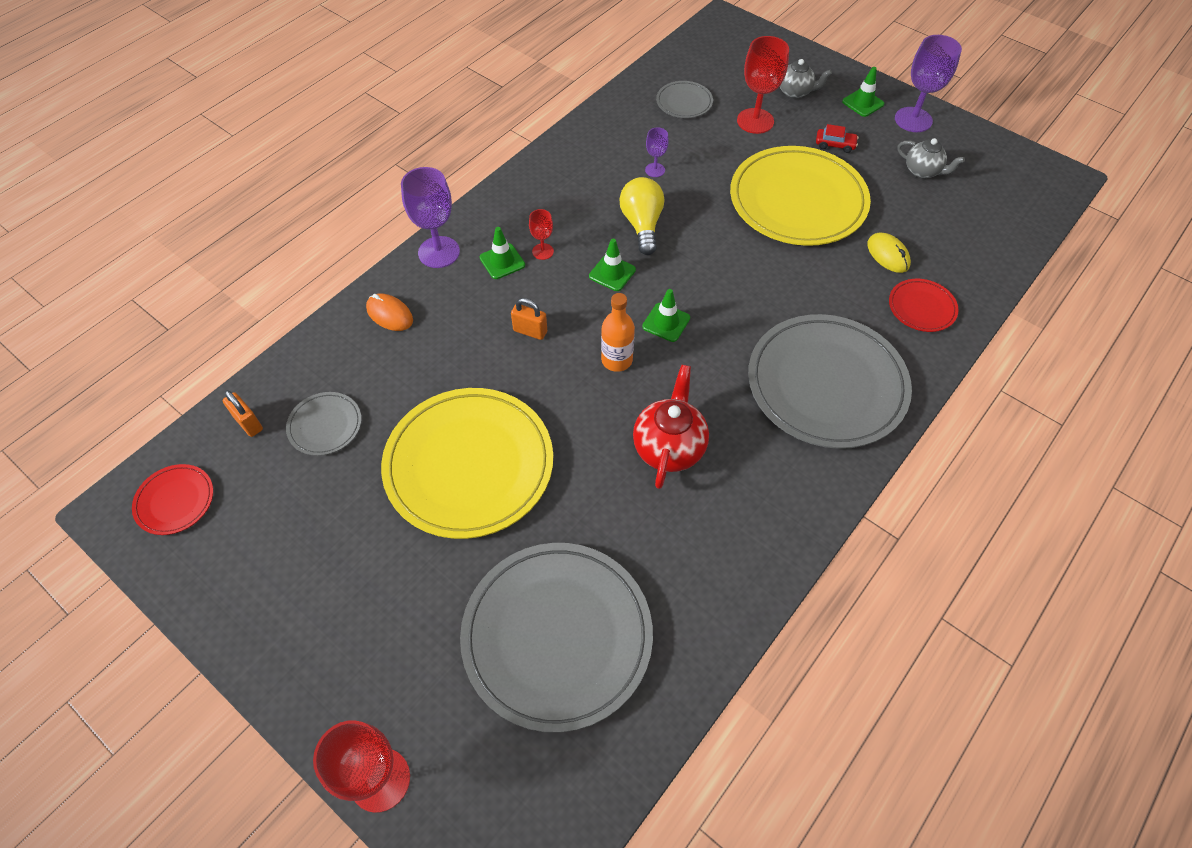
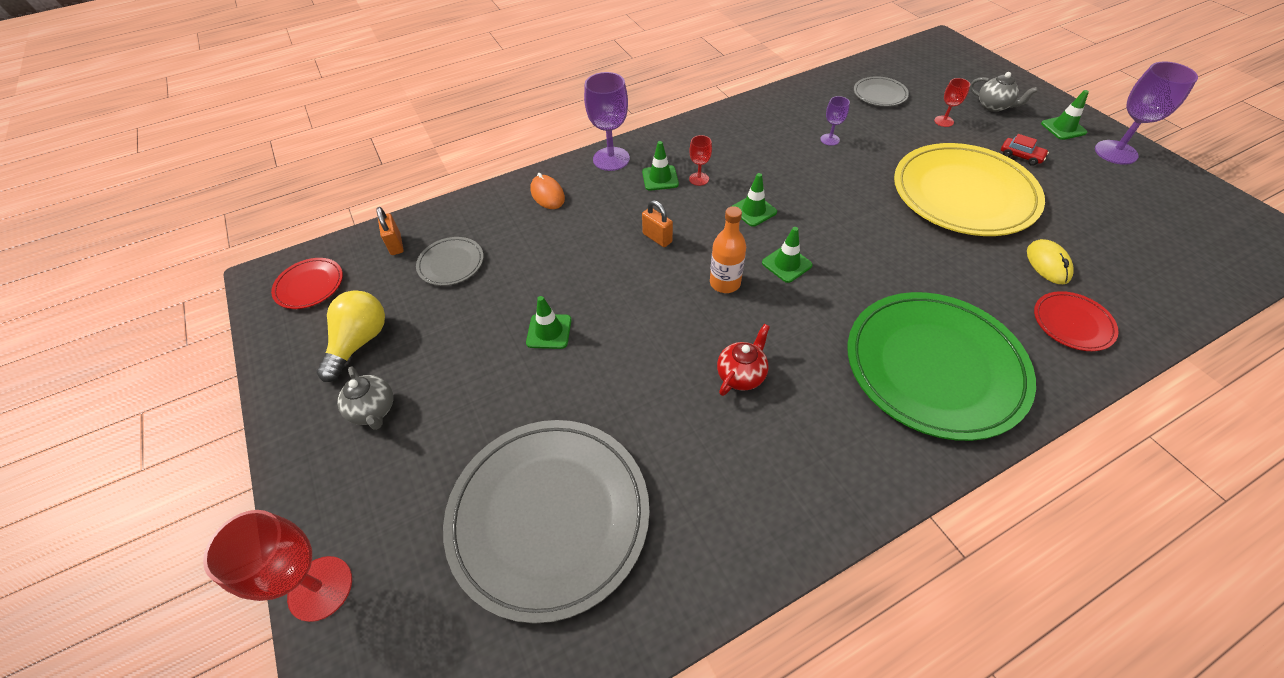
camera: 25 degrees right, 5 degrees down
(469, 465) = (549, 331): yellow plate -> green traffic cone
(642, 225) = (799, 179): yellow light bulb -> yellow light bulb (359, 342)
(669, 447) = (741, 375): red teapot -> red teapot, size x0.64
(755, 121) = (943, 121): red goblet -> red goblet, size x0.52
(826, 384) = (934, 367): grey plate -> green plate
(922, 171) = (1113, 198): grey teapot -> grey teapot (374, 410)

